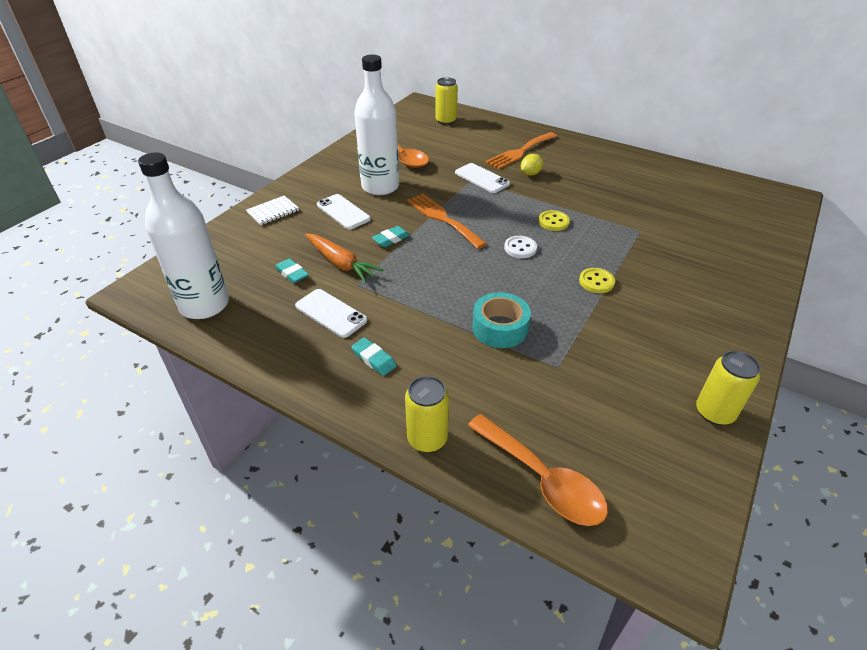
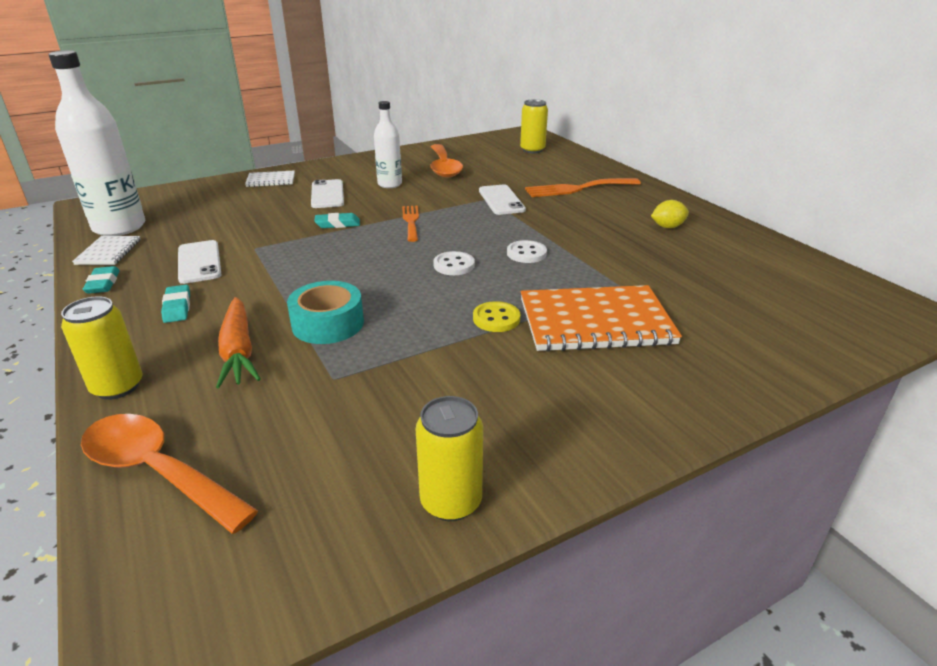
camera: 30 degrees right, 10 degrees down
(235, 333) = (108, 252): none -> white notebook
(292, 273) = (216, 225): turquoise eraser -> turquoise eraser (103, 283)
(341, 263) = (266, 229): orange carrot -> orange carrot (239, 351)
(380, 187) = (390, 184): white bottle -> white bottle, size x0.57
(443, 219) = (411, 221): orange fork -> orange fork, size x0.65
(530, 174) = (562, 208): yellow lemon -> yellow lemon (667, 227)
(542, 479) = (158, 471): orange spoon -> orange spoon turned 135 degrees clockwise
(553, 222) = (526, 253): yellow button -> white button
(651, 262) = (595, 321): none -> orange notebook

